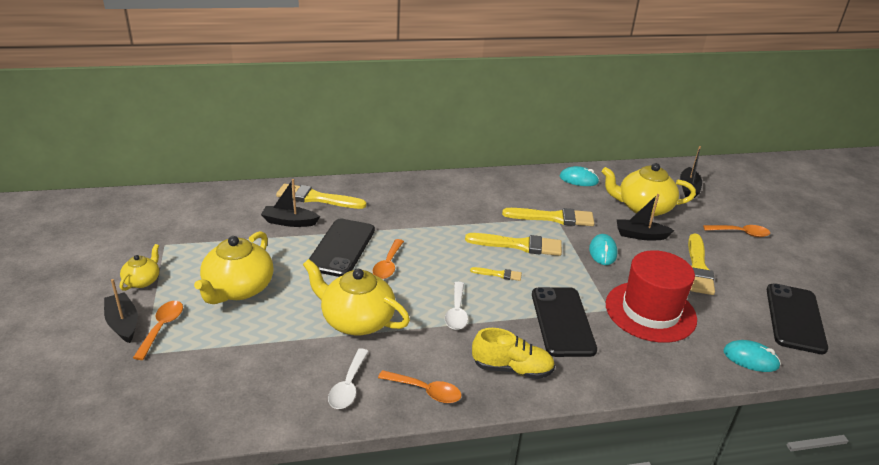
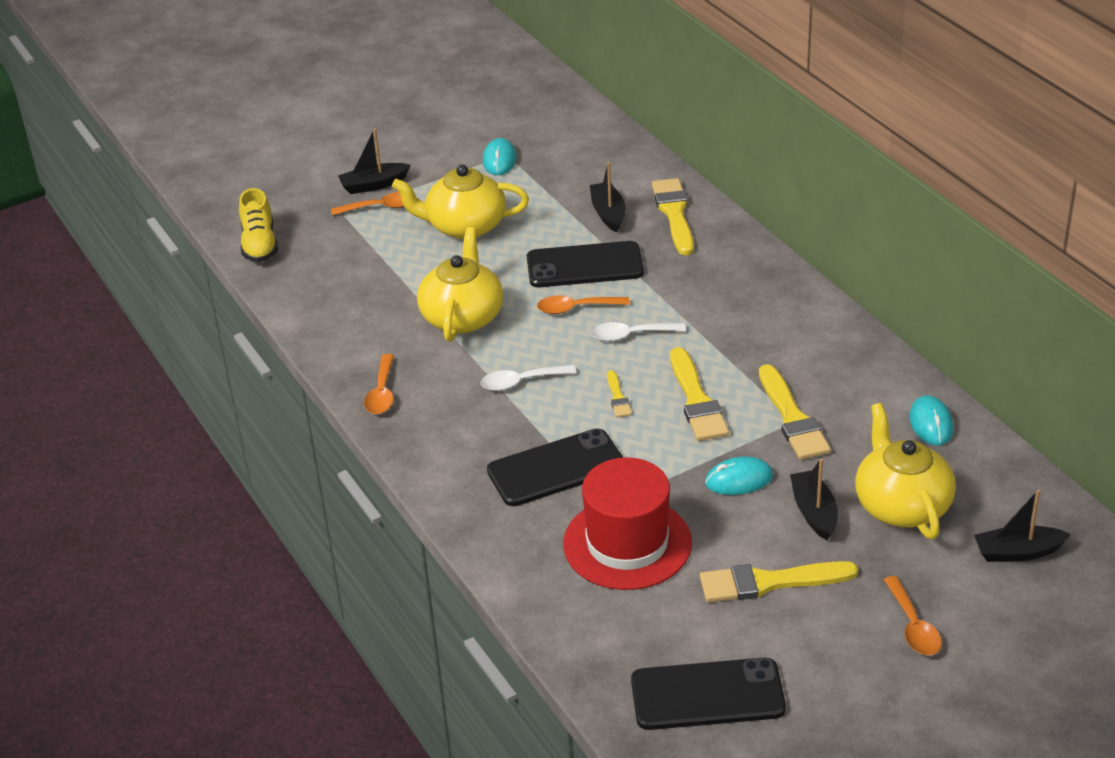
camera: 75 degrees right, 5 degrees up
(123, 323) = (374, 185): black boat -> black boat turned 150 degrees counterclockwise
(142, 281) = (440, 168): yellow teapot -> none
(348, 386) = (363, 342): white spoon -> white spoon (631, 335)
(512, 369) = (448, 445): yellow shoe -> yellow shoe (259, 244)
(750, 359) = (583, 648): turquoise mouse -> turquoise mouse (499, 160)

